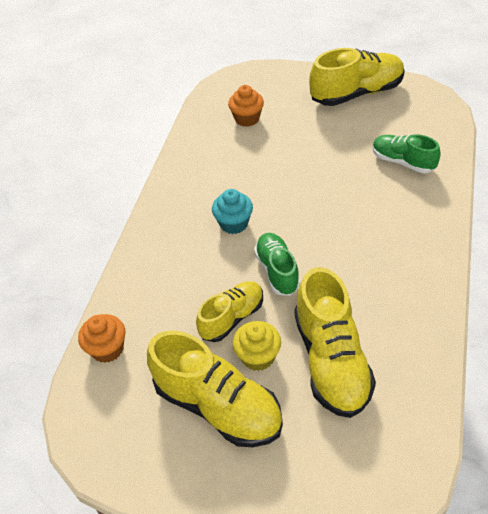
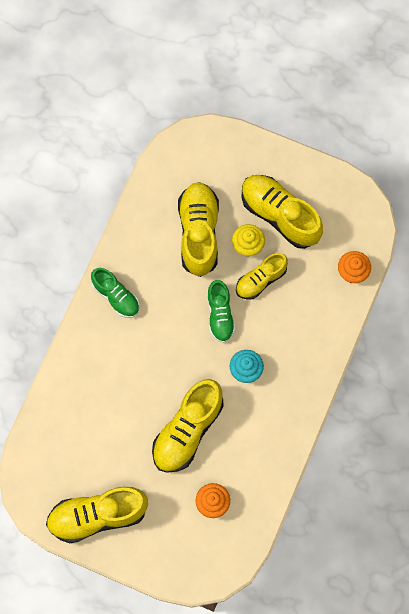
camera: 175 degrees left, 25 degrees up
(287, 164) = (187, 430): none -> yellow shoe
(403, 162) = (86, 409): green shoe -> green shoe (116, 296)

